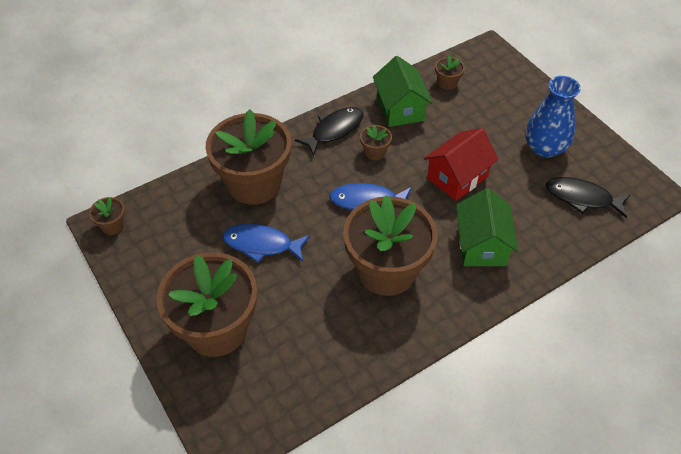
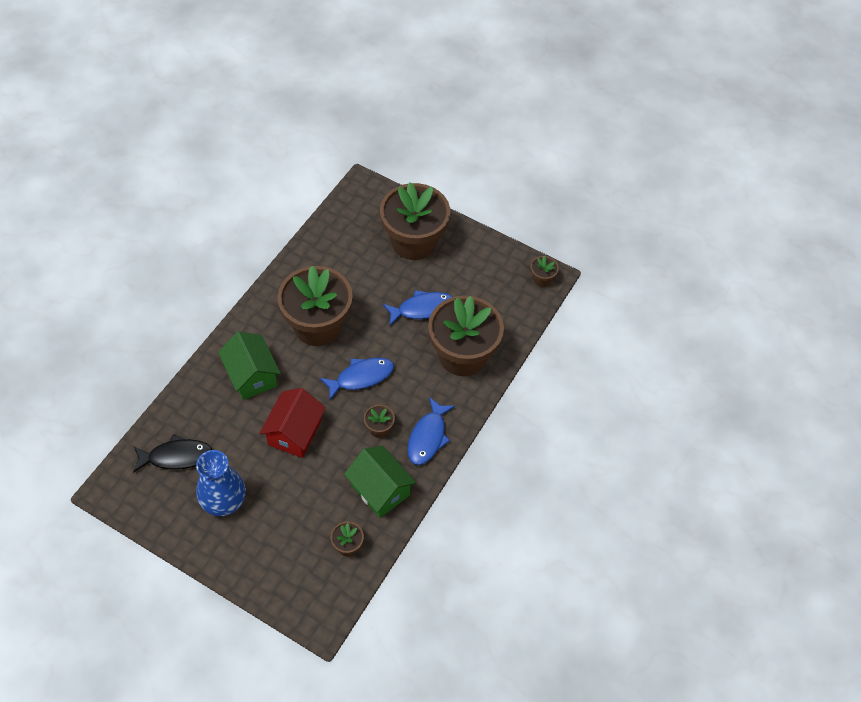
camera: 150 degrees right, 5 degrees up
(334, 130) = (428, 437): black fish -> blue fish

